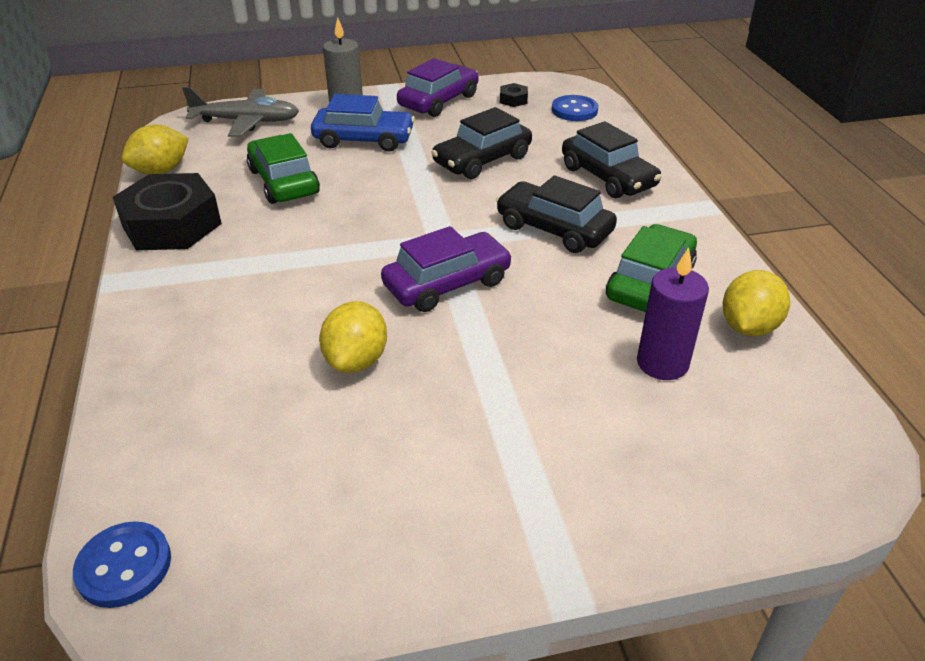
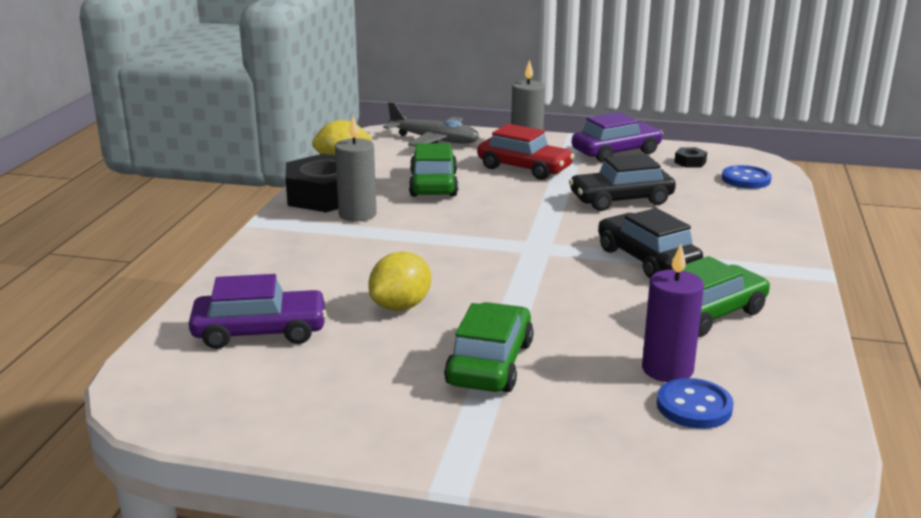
camera: 25 degrees right, 15 degrees down
(124, 566) = (150, 377): blue button -> blue button (694, 406)
(226, 243) = (357, 214): none -> grey candle
(364, 139) = (524, 168): blue car -> red car
(447, 283) = (516, 275): purple car -> purple car (260, 332)
(497, 411) = (490, 363): none -> green car
(608, 177) = (735, 233): black car -> none
(748, 327) = (779, 365): yellow lemon -> none

